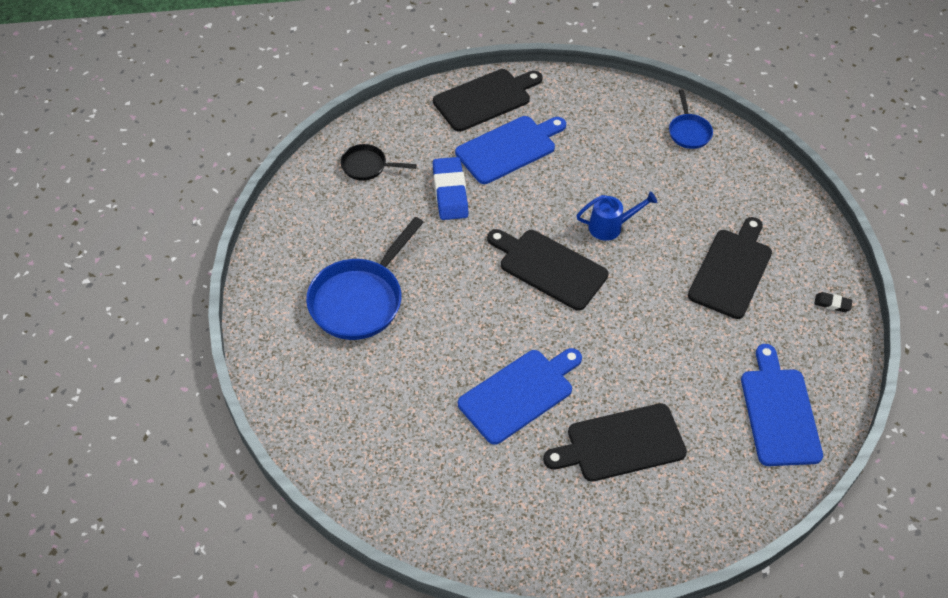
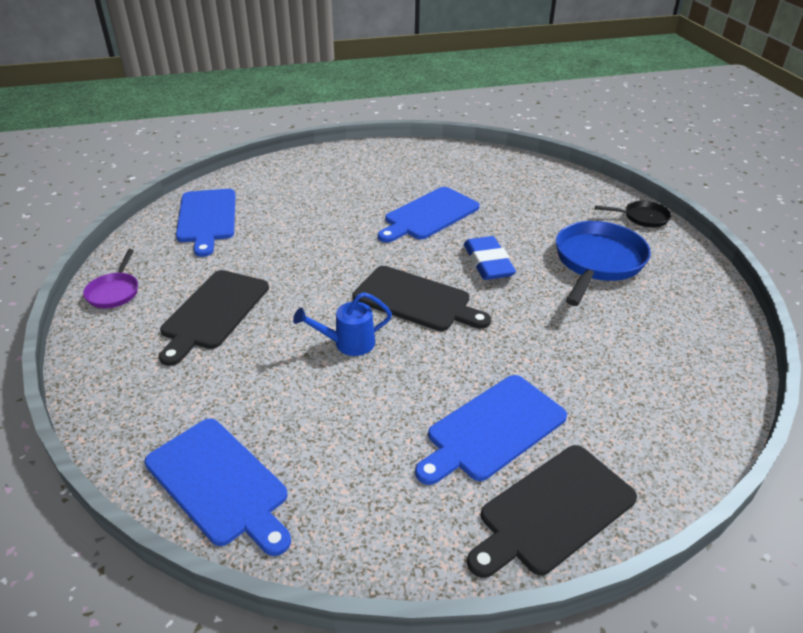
camera: 175 degrees right, 15 degrees down
(367, 166) = (671, 387): black pan -> black pan (642, 217)
(450, 192) = (551, 365): blue eraser -> blue eraser (488, 263)
(621, 444) = (344, 195): black cutting board -> none
(688, 132) = (220, 483): blue pan -> blue cutting board
(832, 304) = (114, 292): black eraser -> purple pan

